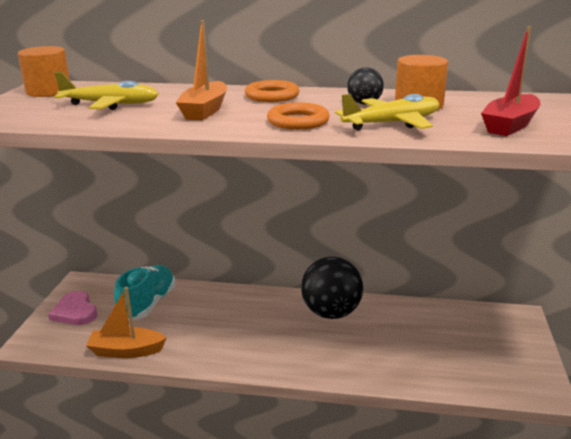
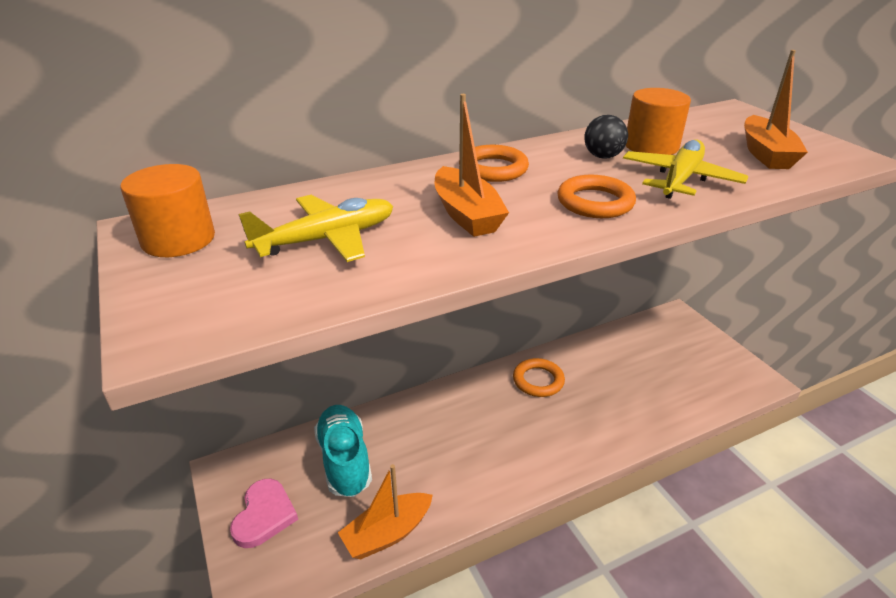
camera: 35 degrees left, 10 degrees up
(75, 312) = (264, 515): pink heart -> pink heart turned 105 degrees counterclockwise
(331, 313) = (538, 380): black ball -> orange ring
(510, 125) = (765, 154): red boat -> orange boat

